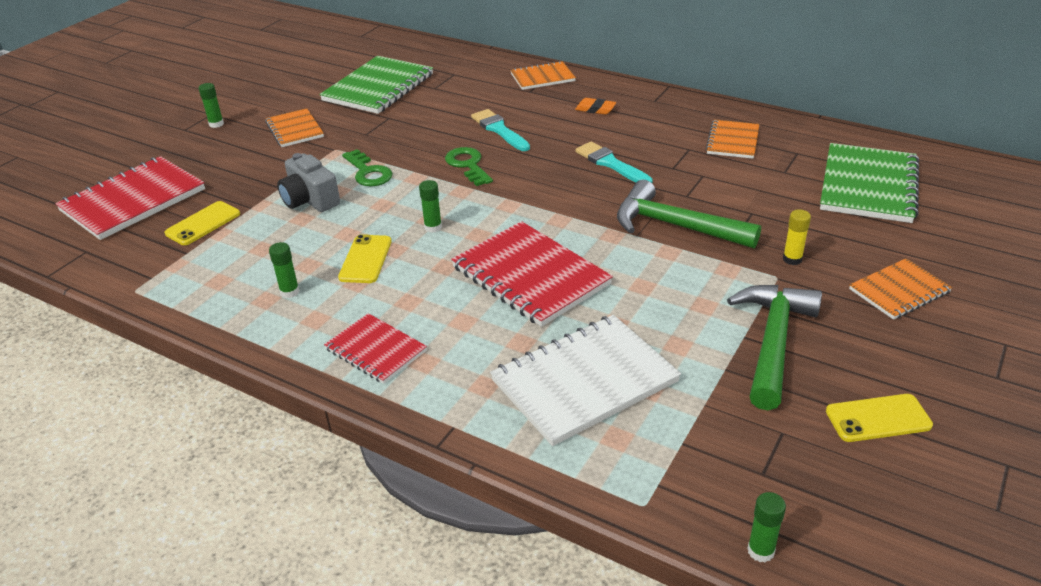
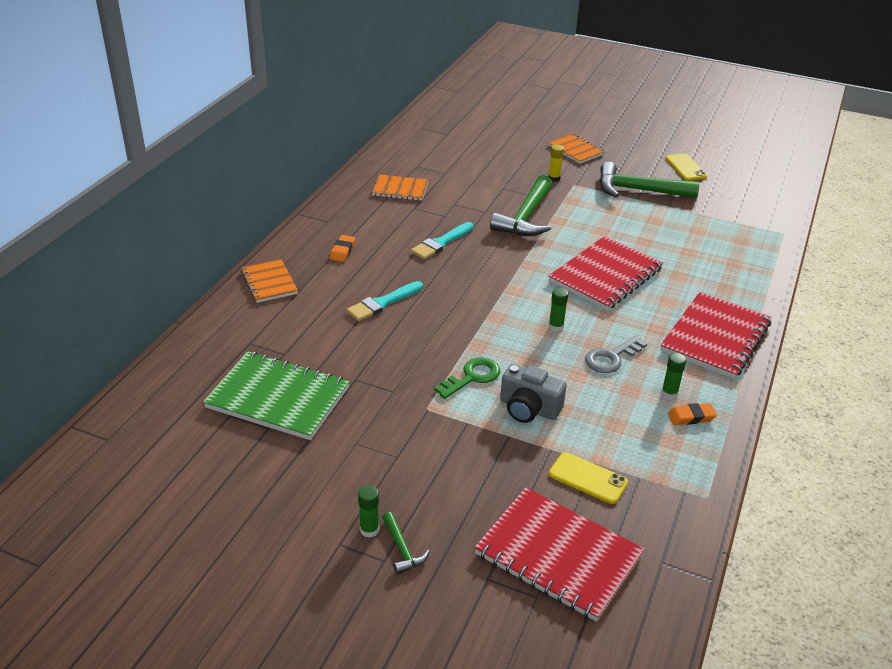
camera: 100 degrees left, 0 degrees up
(189, 136) = (402, 549): none -> green hammer
(245, 301) = (691, 417): none -> orange eraser
(295, 129) = (383, 450): orange notebook -> none
(310, 200) = (529, 408): grey camera -> grey camera turned 75 degrees clockwise
(366, 259) = (611, 358): yellow phone -> grey key
(376, 350) = (715, 337): red notebook -> red notebook, size x1.73
(468, 165) = (451, 316): green key -> none
(585, 381) = (703, 251): white notebook -> none
(760, 551) = (790, 204): green glue stick -> none
(868, 185) = (460, 146): green notebook -> none

